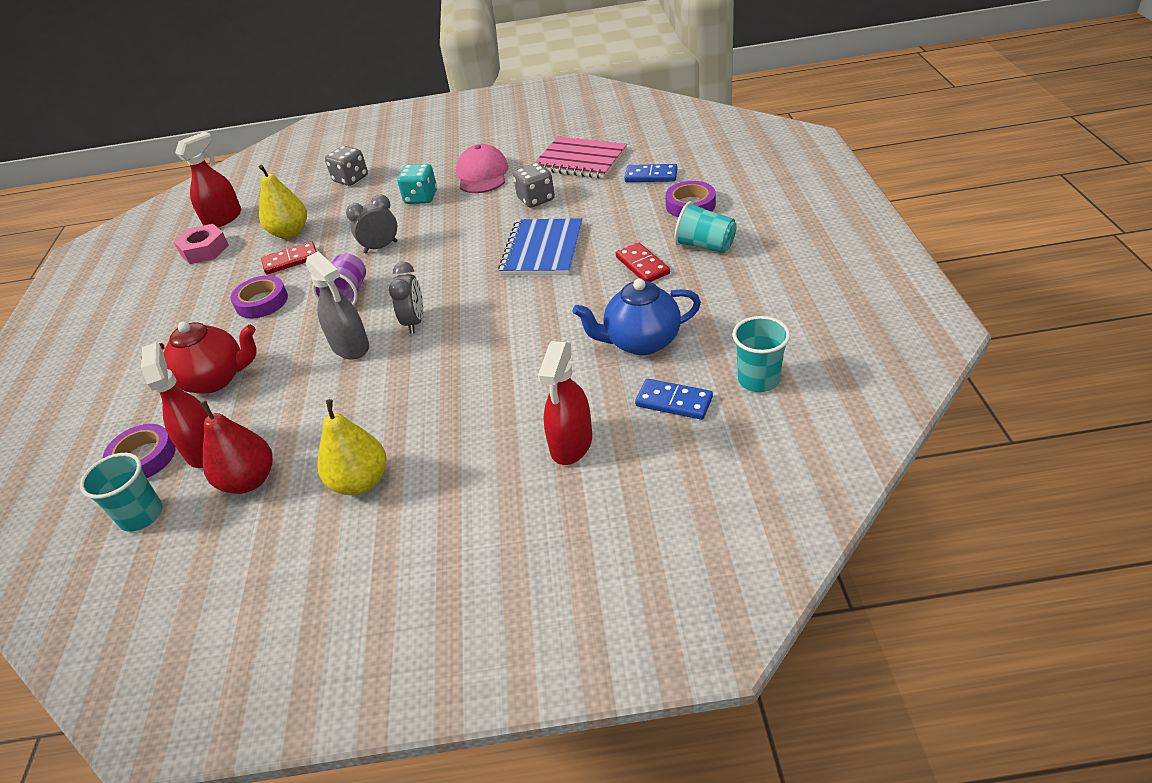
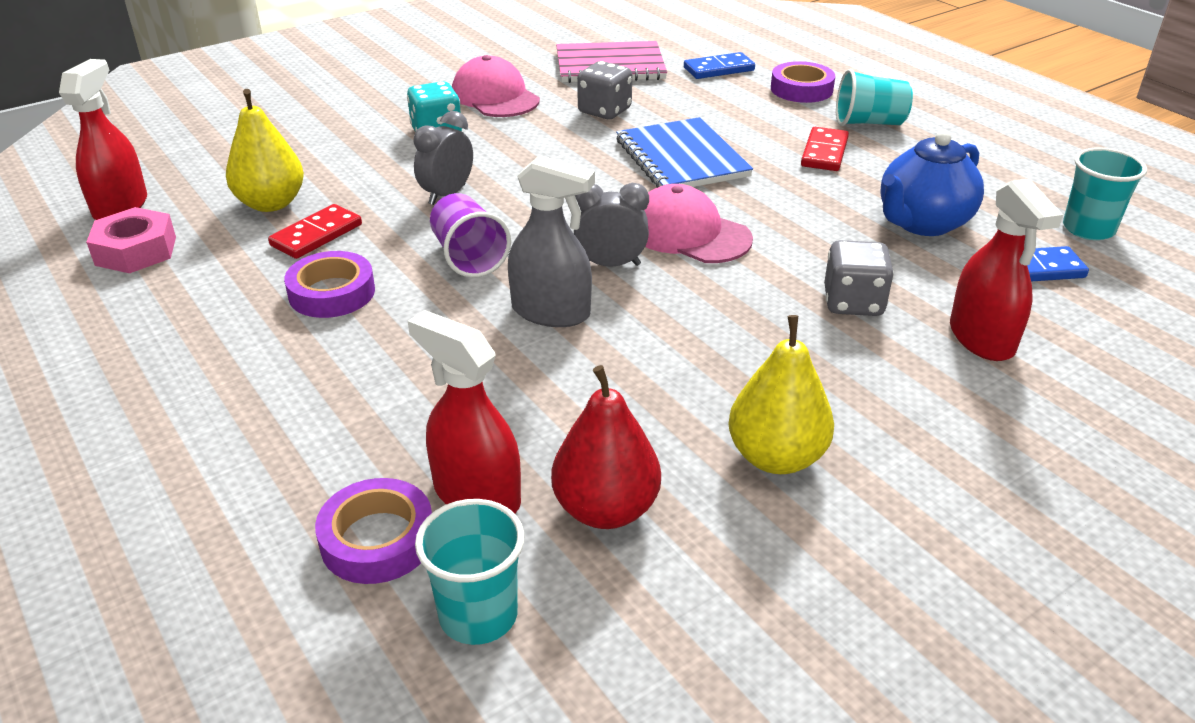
camera: 35 degrees left, 5 degrees down
(216, 379) = (377, 403): red teapot -> none
(351, 179) = (294, 128): grey dice -> grey dice (853, 303)
(415, 322) = (610, 264): grey clock -> grey clock turned 60 degrees counterclockwise
(483, 311) = (689, 233): none -> pink cap
(642, 265) = (824, 152): red domino -> red domino turned 75 degrees clockwise

